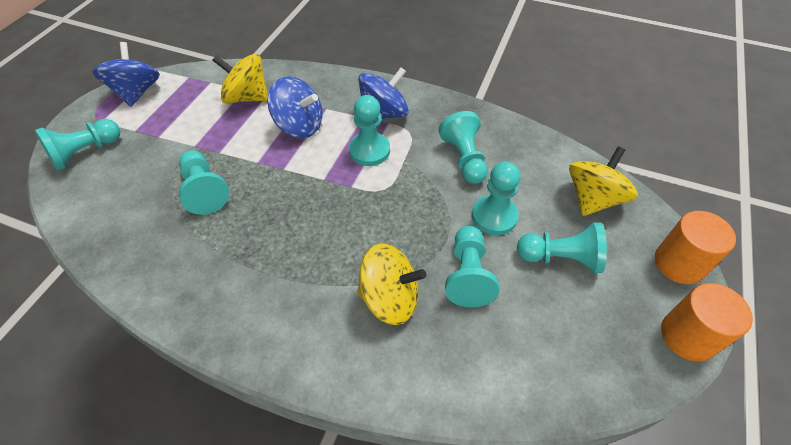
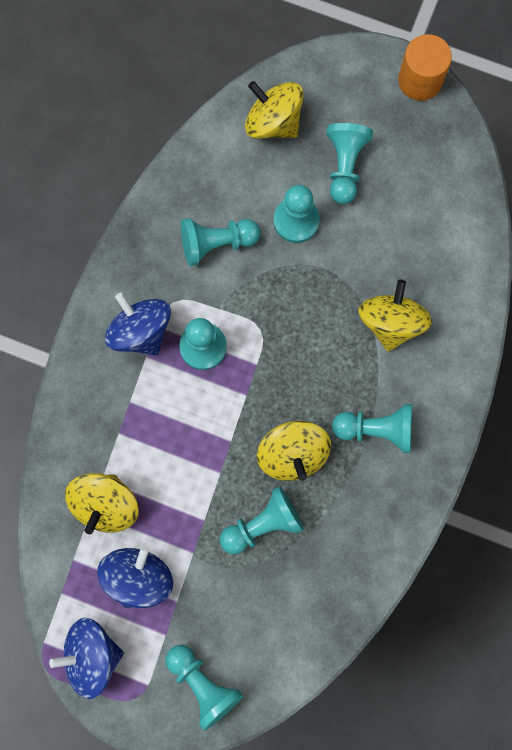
camera: 90 degrees left, 25 degrees up
(263, 212) = (293, 454): none -> yellow spinning top
(299, 126) = (161, 431): blue spinning top -> blue spinning top (138, 577)
(468, 275) = (365, 252): turquoise pawn -> turquoise pawn (376, 429)
(678, 263) = (349, 65): orange cylinder -> none

